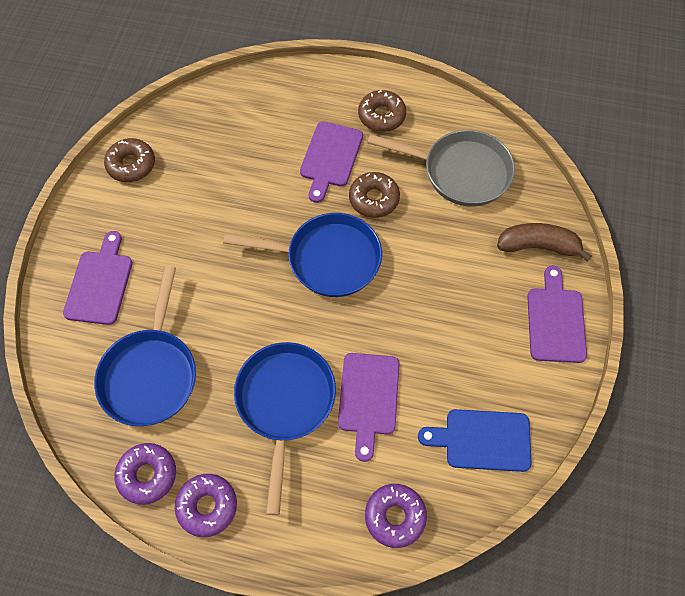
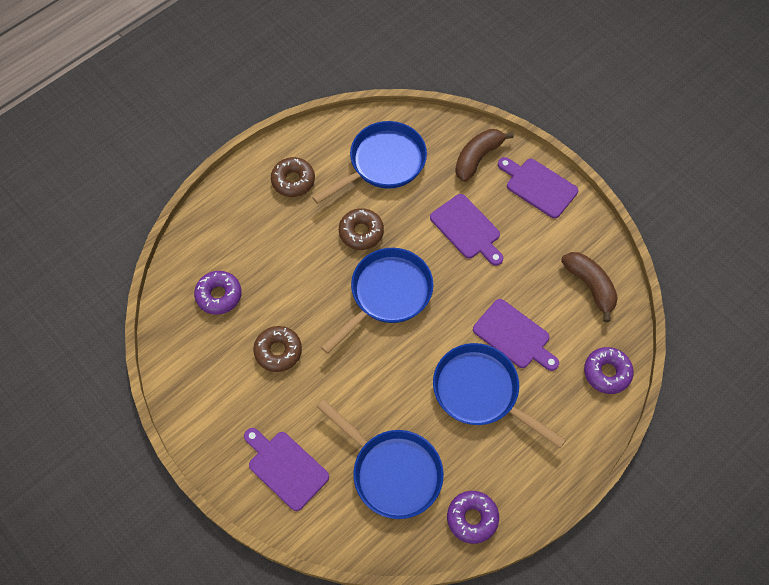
camera: 55 degrees left, 0 degrees up
(131, 165) = (190, 384): brown donut -> brown donut (278, 351)
(207, 506) = (522, 489): purple donut -> purple donut (219, 295)
(330, 158) = (302, 238): purple cutting board -> purple cutting board (467, 229)
(460, 172) = (383, 163): grey pan -> blue pan
(482, 440) = (590, 286): blue cutting board -> brown banana

